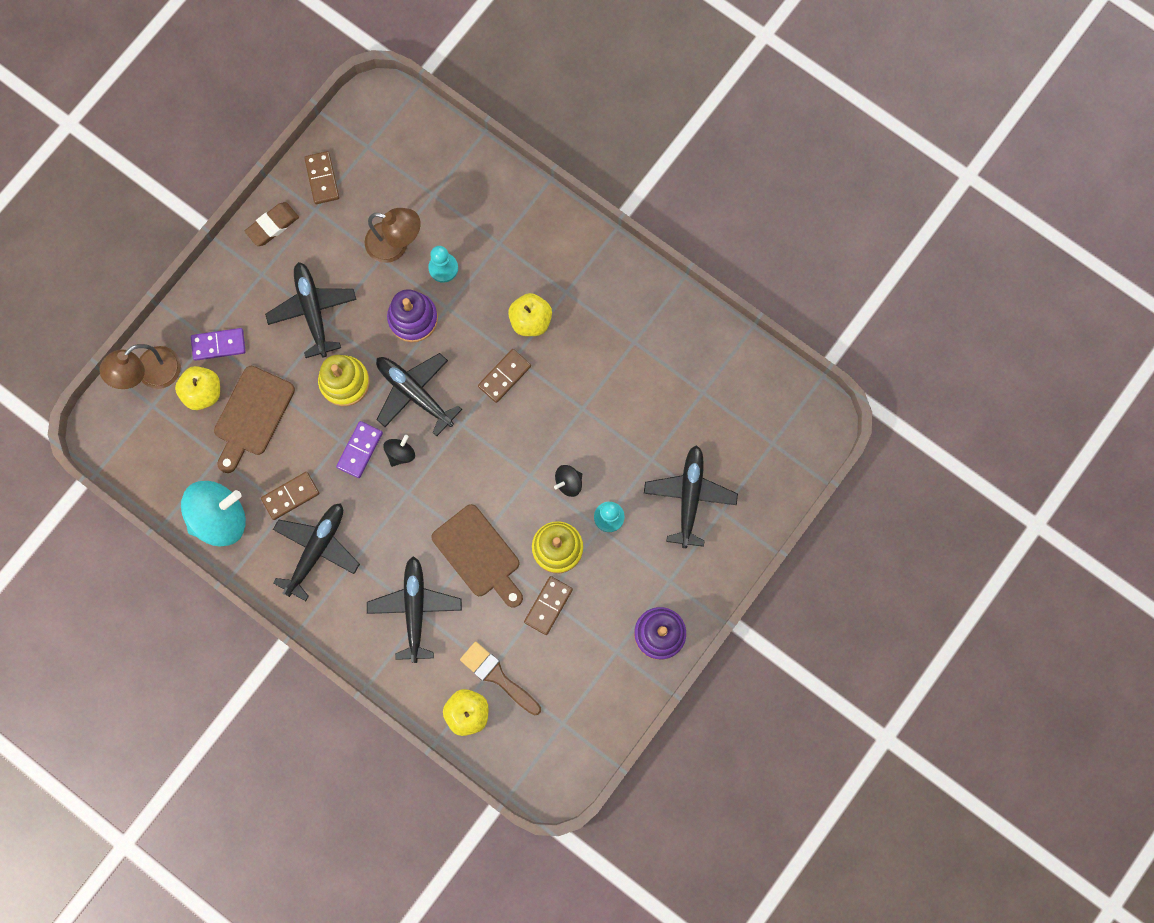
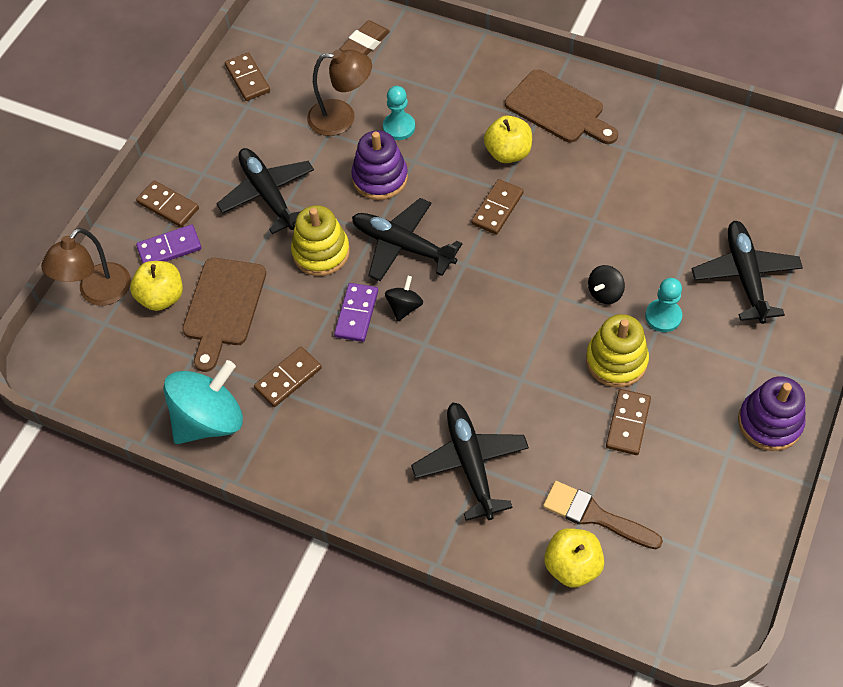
camera: 10 degrees left, 20 degrees down
(225, 300) = (168, 205): none -> brown domino
(272, 225) = (204, 129): brown eraser -> brown eraser (365, 43)
(316, 549) = (334, 427): black plane -> none
(479, 554) = (528, 388): brown cutting board -> brown cutting board (558, 109)

